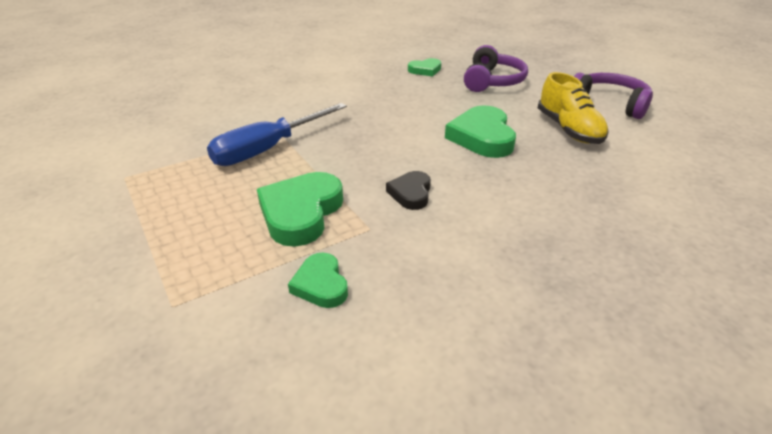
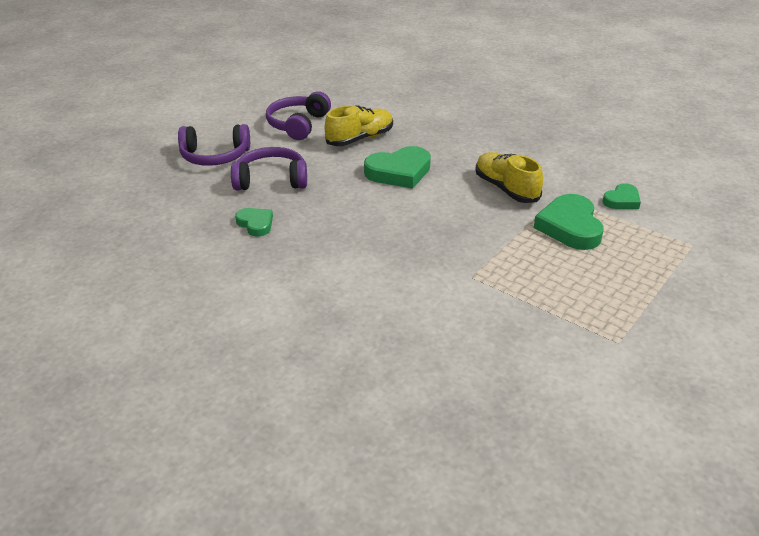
camera: 110 degrees left, 0 degrees up
(268, 149) = (502, 273): blue screwdriver -> none
(301, 213) = (570, 227): green heart -> green heart turned 90 degrees clockwise
(411, 193) = (506, 189): black heart -> yellow shoe
(544, 66) = (215, 156): none -> purple headphones

